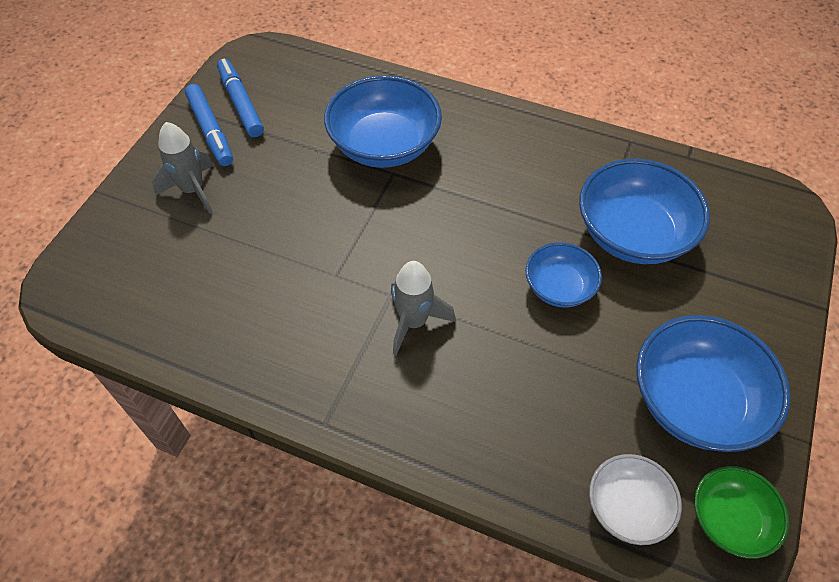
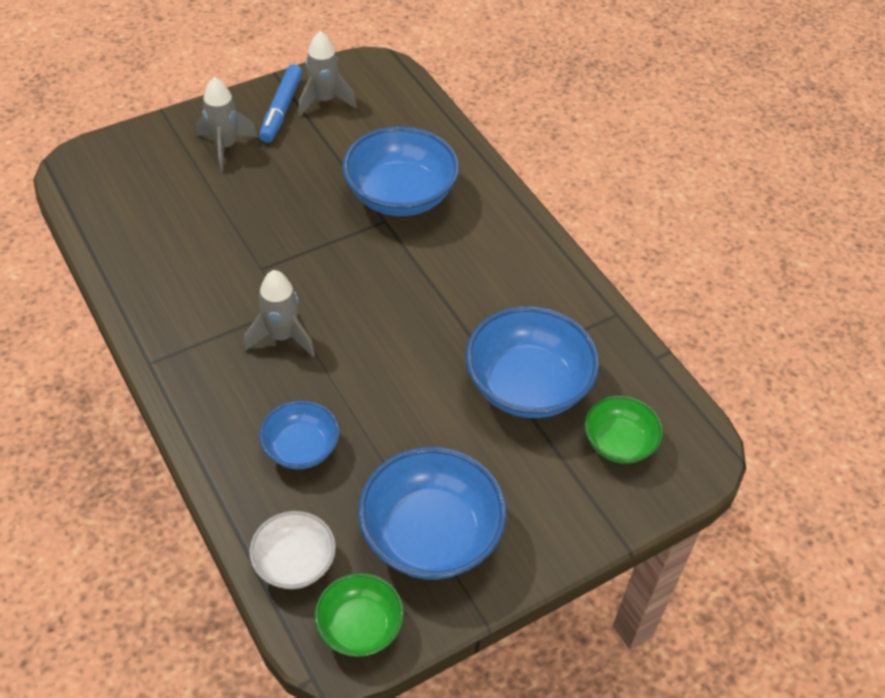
camera: 35 degrees right, 5 degrees down
(241, 103) = (324, 101): blue marker -> grey rocket
(559, 287) = (419, 385): blue bowl -> blue bowl (301, 448)
(734, 234) = (619, 443): none -> green bowl

